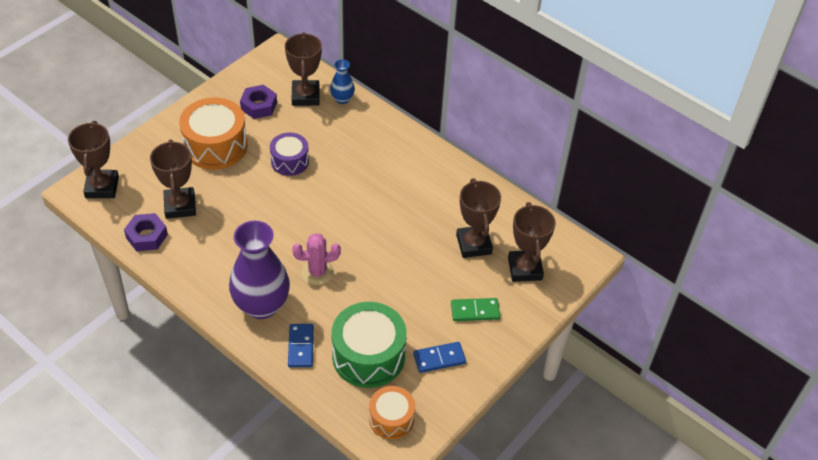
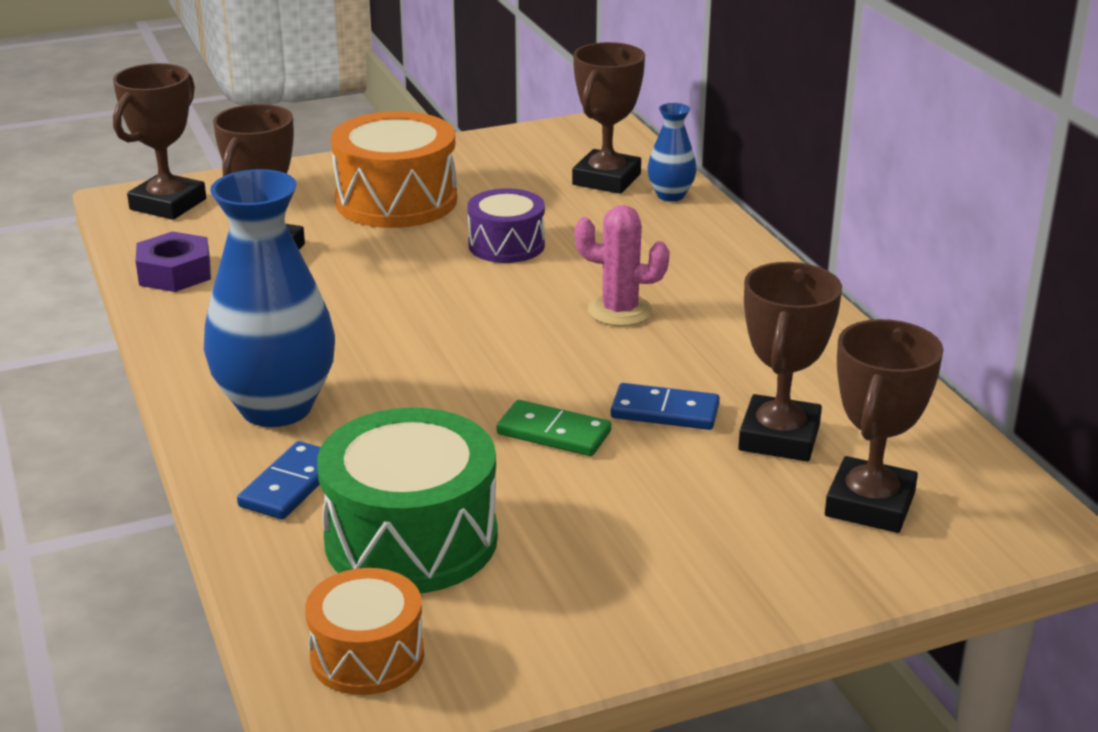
camera: 30 degrees right, 20 degrees down
(259, 106) = (514, 174): purple nut -> none
(261, 305) = (276, 407): purple vase -> blue vase
(317, 272) = (423, 392): pink cactus -> pink cactus (620, 311)
(439, 358) = (558, 590): blue domino -> blue domino (665, 411)
(475, 311) = (701, 538): green domino -> green domino (553, 433)

